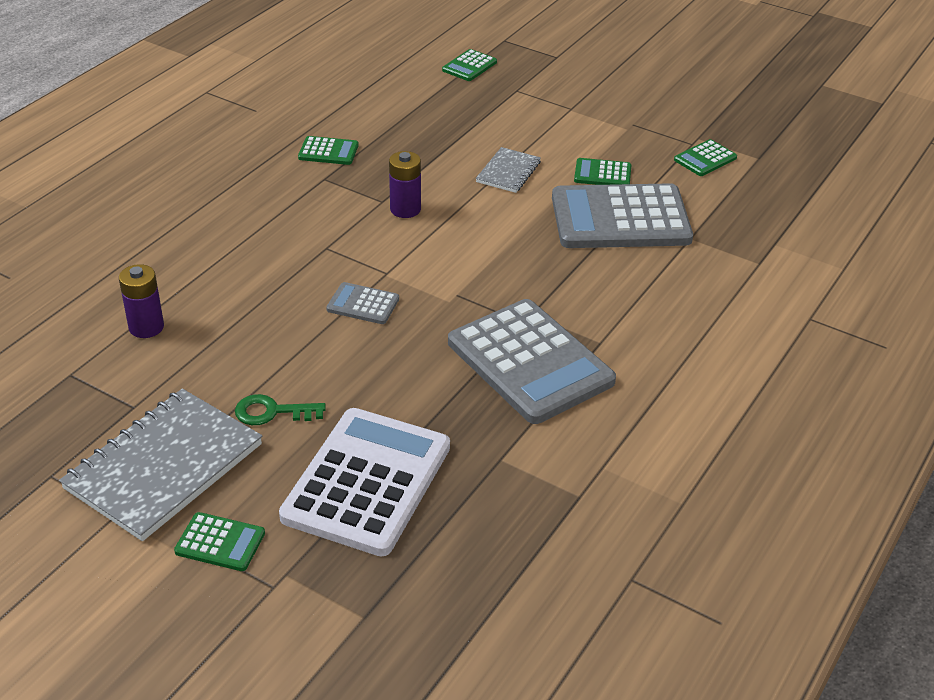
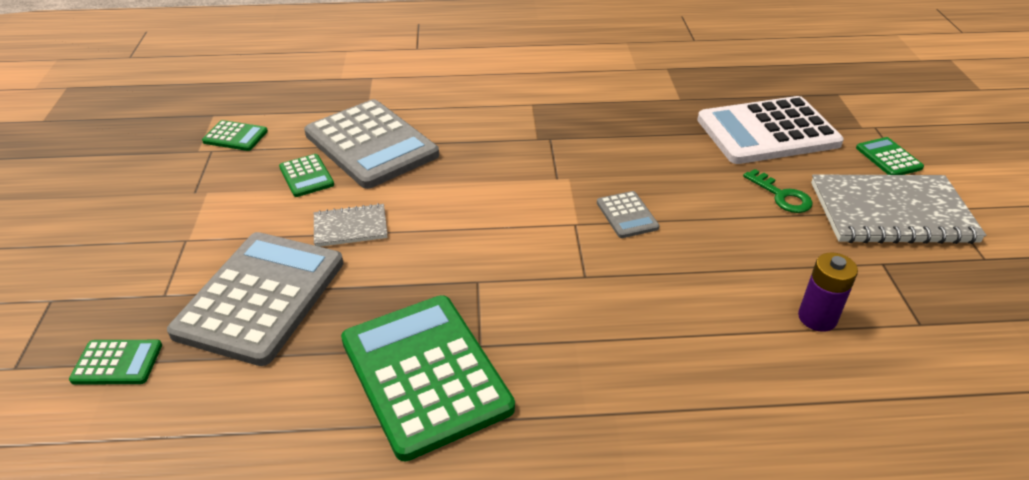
camera: 125 degrees left, 0 degrees up
(328, 151) = (425, 374): green calculator -> green calculator, size x2.26
(405, 209) = (475, 259): purple battery -> none
(530, 362) = (586, 120): grey calculator -> grey calculator (261, 297)

